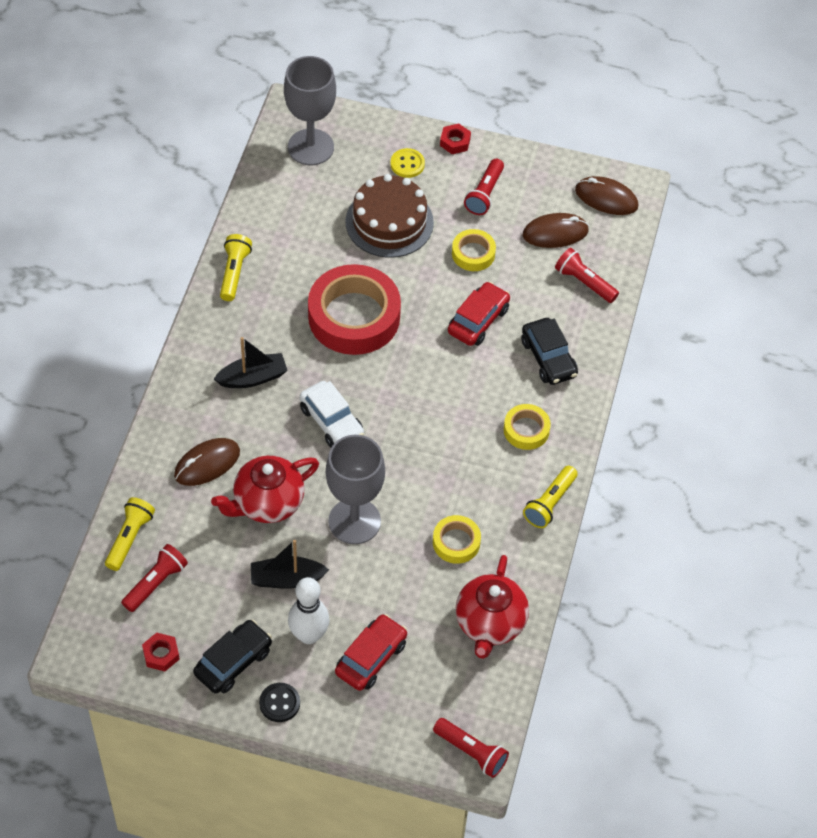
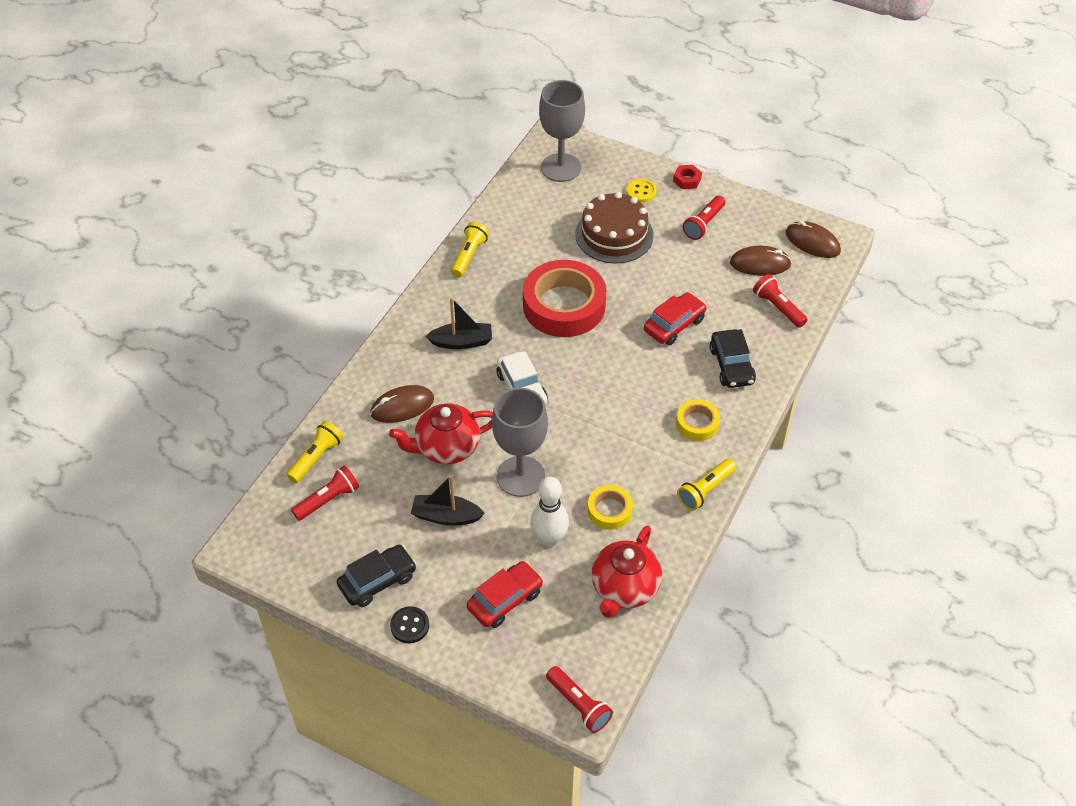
camera: 15 degrees right, 5 degrees down
(161, 654) = (314, 562): red nut -> none
(309, 635) = (453, 569): white bowling pin -> white bowling pin (549, 539)
(473, 253) = (682, 270): yellow tape -> none

